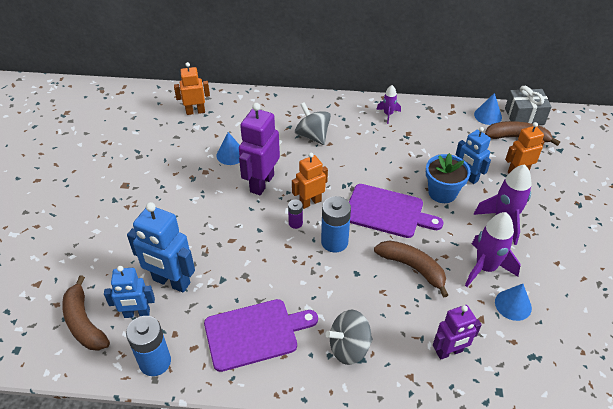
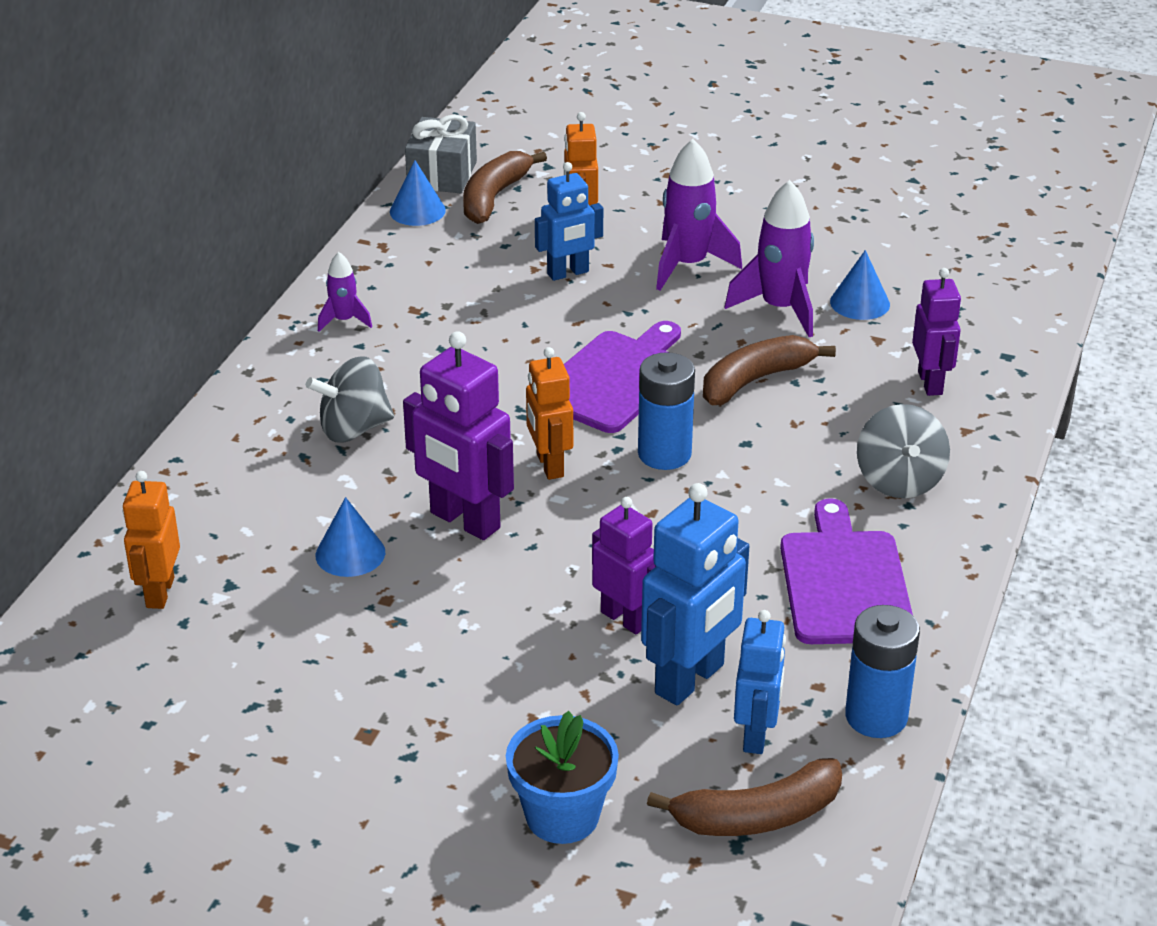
camera: 75 degrees left, 10 degrees down
(208, 250) = (624, 619): none -> purple robot
(295, 223) = (598, 493): purple battery -> none
(442, 193) = (594, 309): blue flower pot -> blue flower pot (562, 816)

